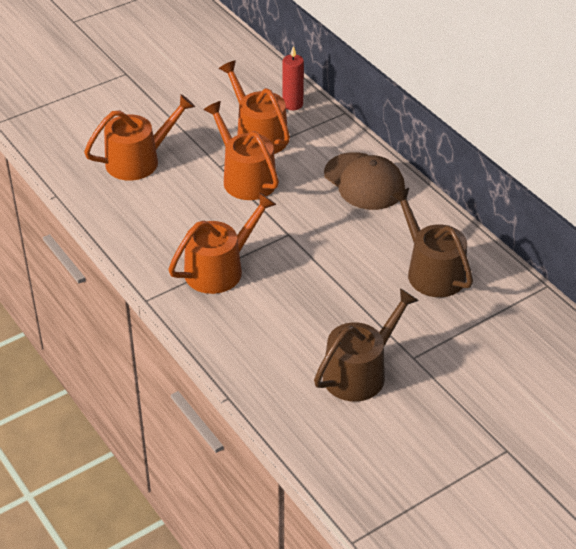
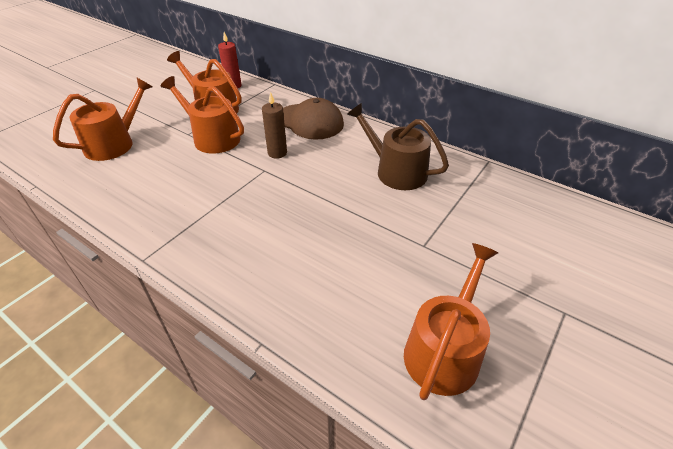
camera: 20 degrees left, 0 degrees up
(220, 269) = (211, 212): orange watering can -> orange watering can (444, 350)
(310, 216) = (277, 153): none -> brown candle
(360, 372) = (384, 274): brown watering can -> none

